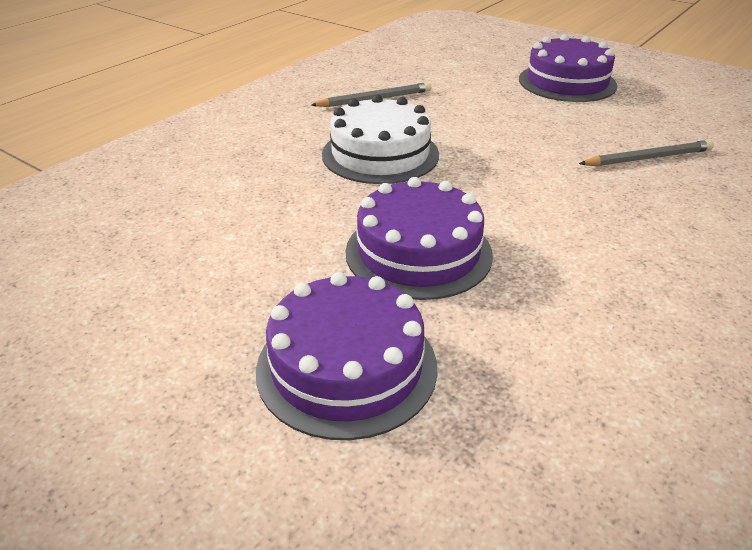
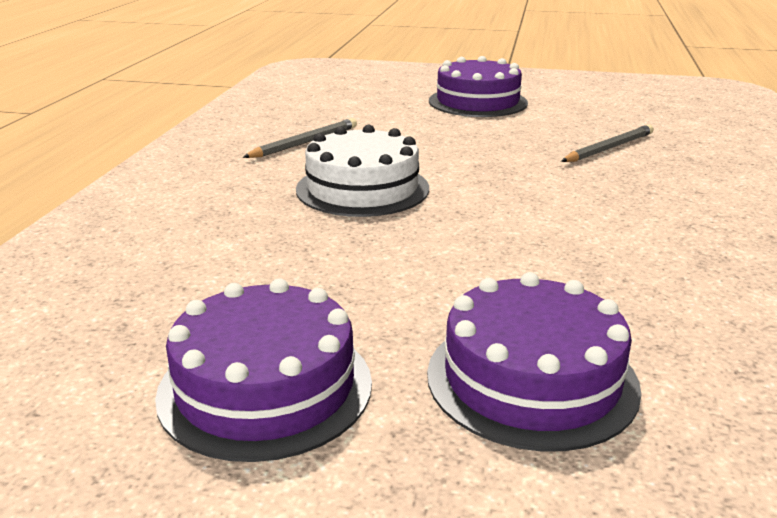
camera: 25 degrees left, 10 degrees down
(418, 252) = (492, 263): purple cake -> purple cake (265, 387)

